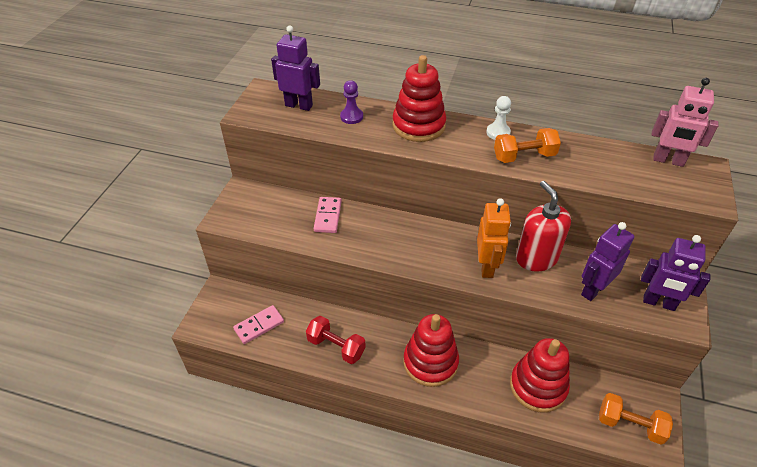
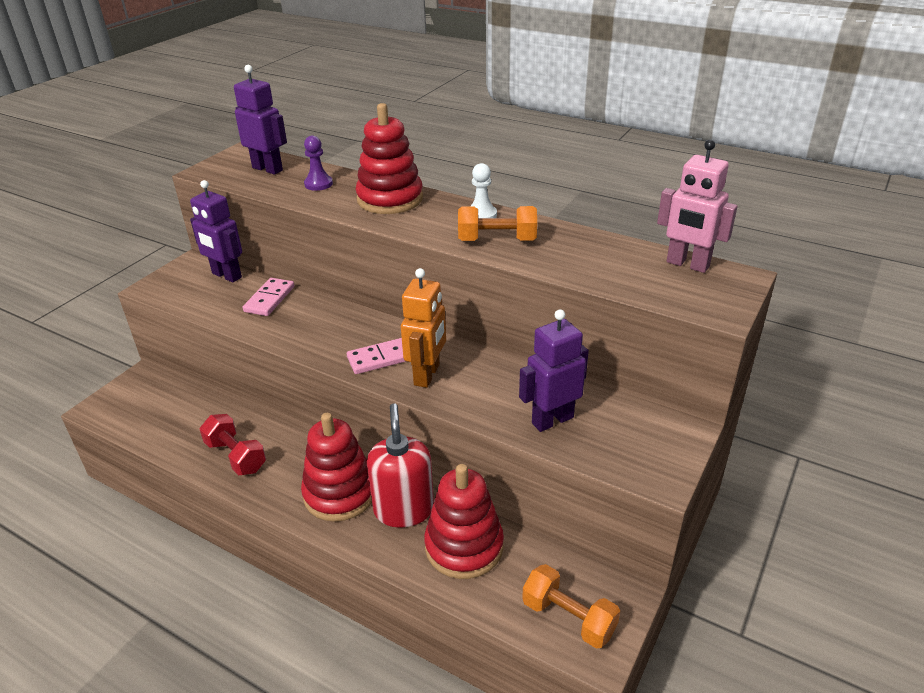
camera: 15 degrees right, 10 degrees down
(259, 325) = (161, 419): pink domino -> pink domino (381, 358)
(536, 258) = (497, 375): red soap dispenser -> red soap dispenser (404, 509)
(659, 303) = (635, 449): purple robot -> purple robot (226, 276)

